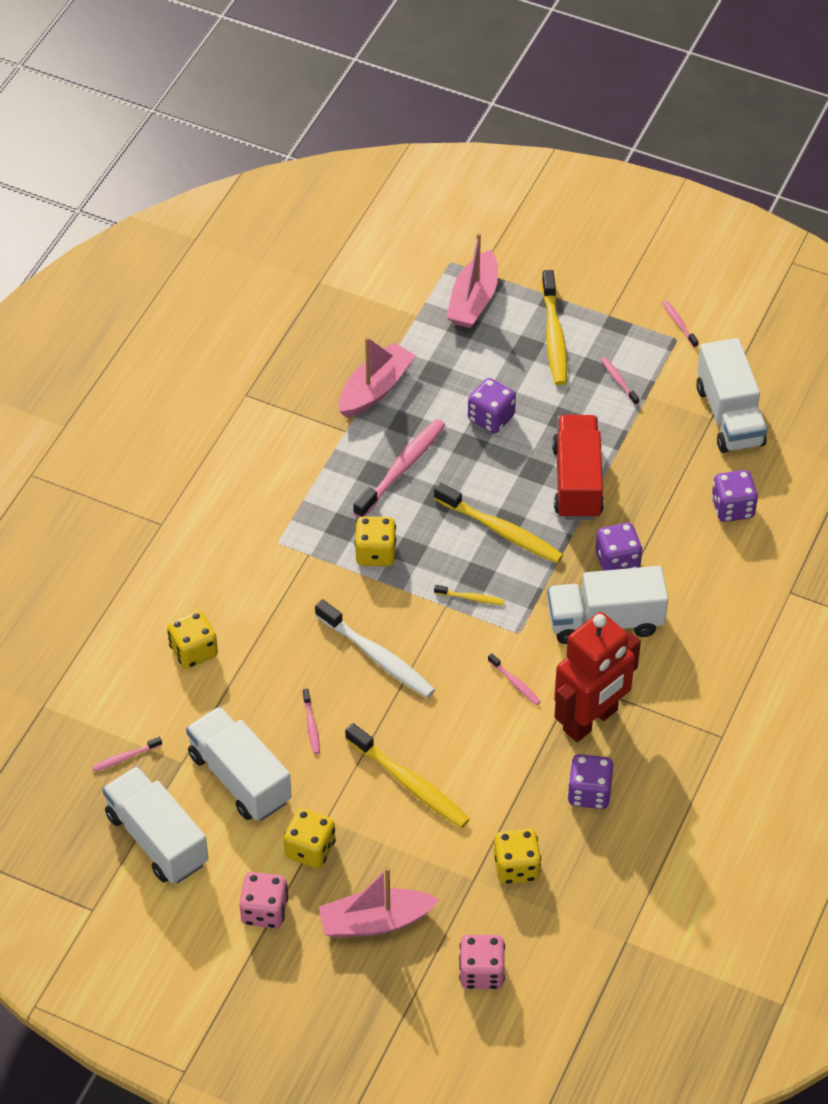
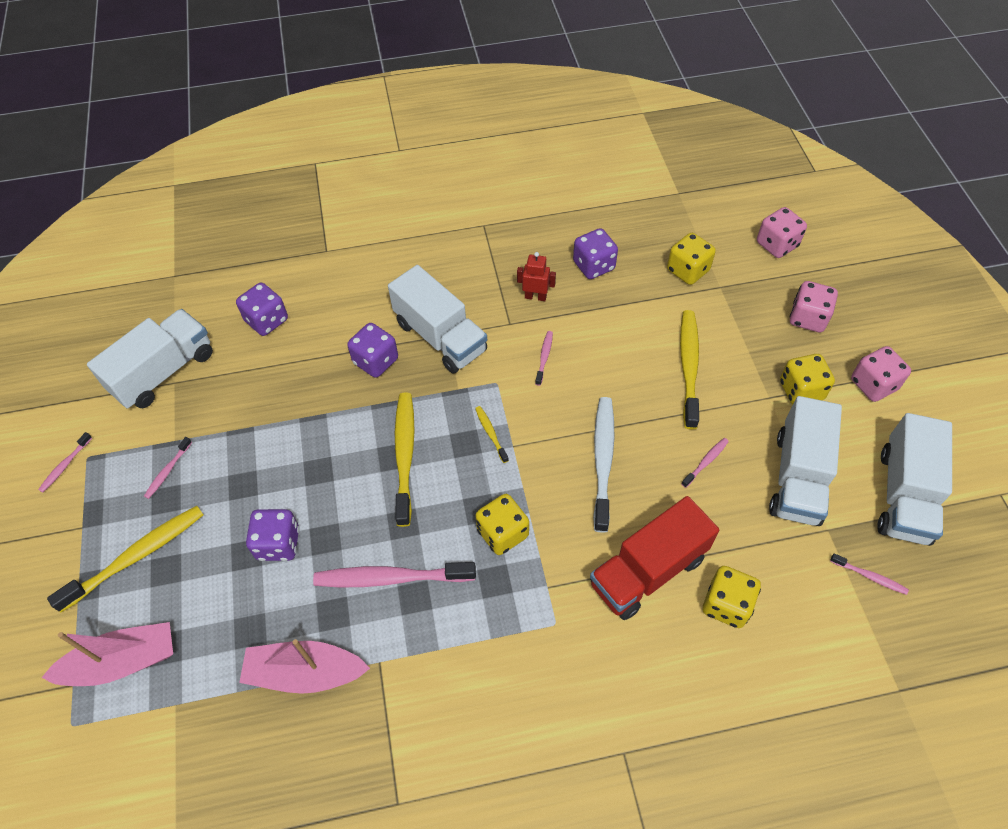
camera: 125 degrees left, 5 degrees up
(375, 922) = (807, 318): pink boat -> pink dice
(577, 482) = (310, 433): red truck -> red truck (648, 571)
(590, 720) = (535, 297): red robot -> red robot, size x0.42

